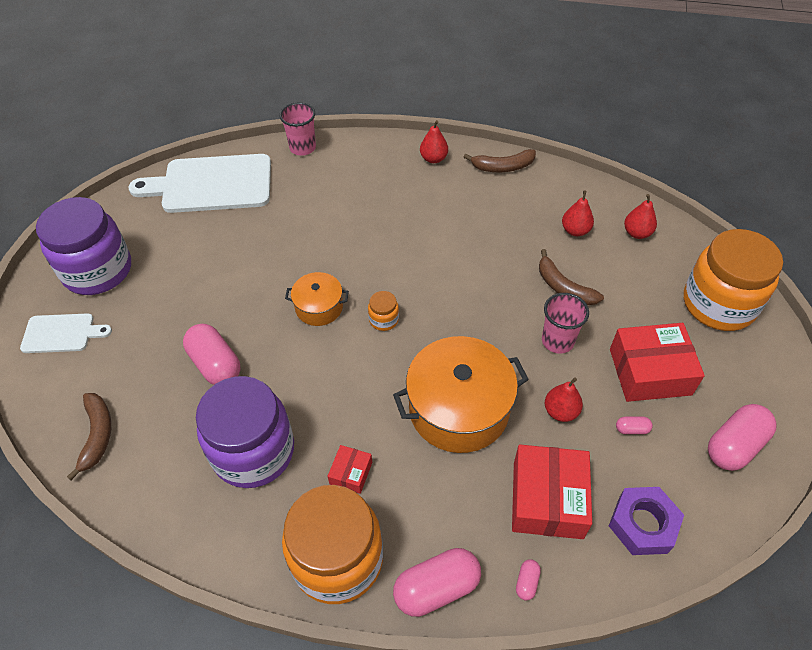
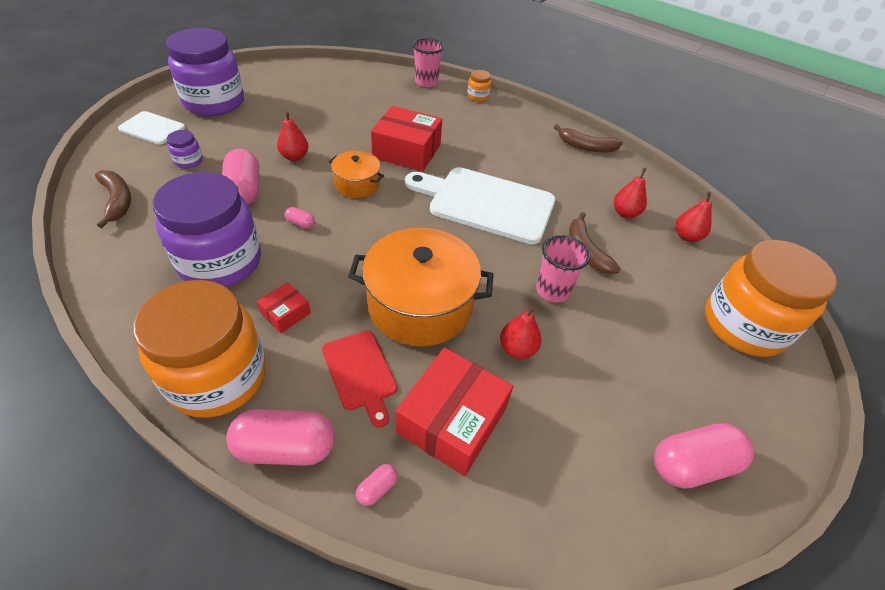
camera: 20 degrees right, 5 degrees down
(97, 435) = (117, 201): brown banana -> brown banana turned 45 degrees counterclockwise
(131, 356) = (189, 161): none -> purple jar
(211, 184) = (339, 81): white cutting board -> white cutting board (486, 203)
(384, 320) = (403, 213): orange jar -> orange jar (478, 96)
(433, 159) = (528, 122): red pear -> red pear (294, 157)
(451, 496) = (360, 373): none -> red cutting board
(632, 429) = (582, 397): pink capsule -> pink capsule (300, 223)
(643, 524) = (539, 494): purple nut -> none
(650, 371) = (633, 354): red box -> red box (407, 151)

